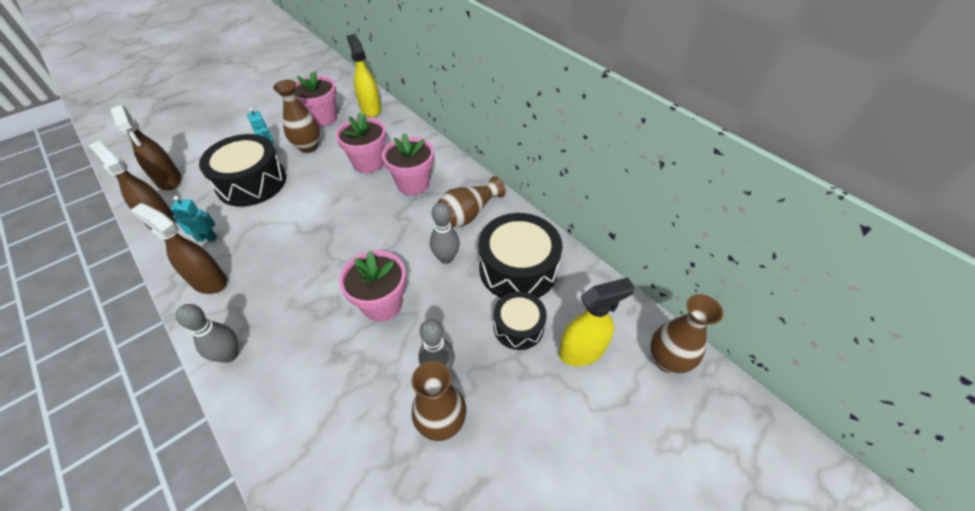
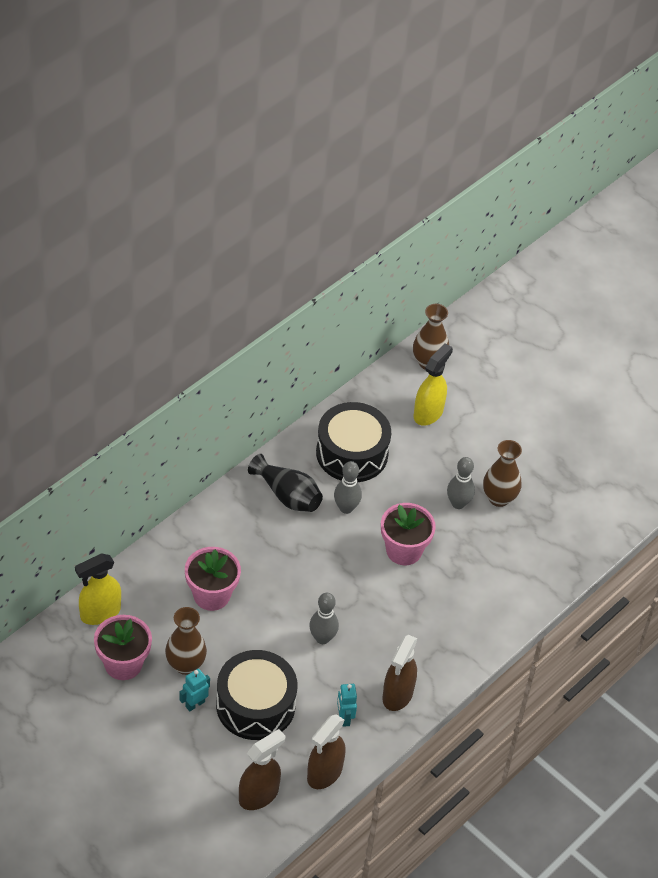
camera: 100 degrees left, 0 degrees up
(229, 355) = (469, 650): grey bowling pin -> grey bowling pin (322, 638)
(413, 184) = (244, 547): pink flower pot -> none
(466, 215) = (287, 495): brown vase -> black vase
(518, 327) = (412, 453): black drum -> none
(582, 351) = (428, 413): yellow spray bottle -> yellow spray bottle turned 60 degrees clockwise

